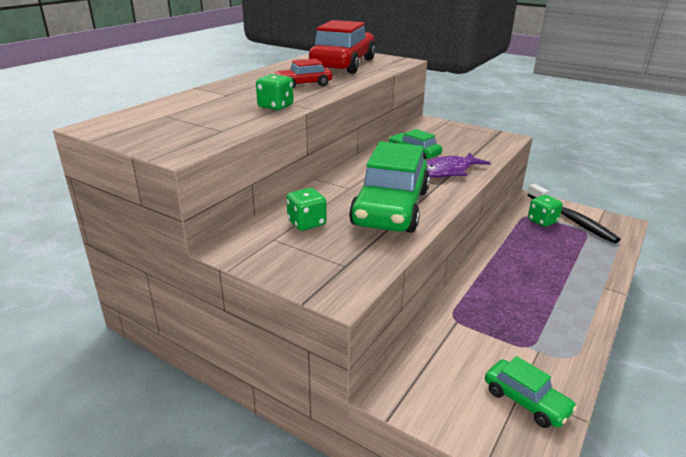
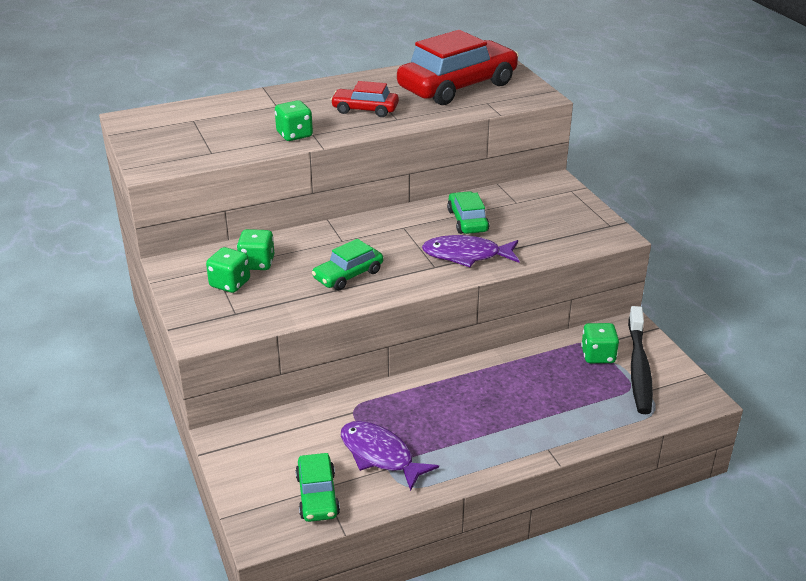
camera: 35 degrees right, 5 degrees up
(306, 245) = (230, 283): none -> green dice
(391, 208) = (348, 275): green car -> green car, size x0.50
(520, 343) = (380, 455): none -> purple fish

